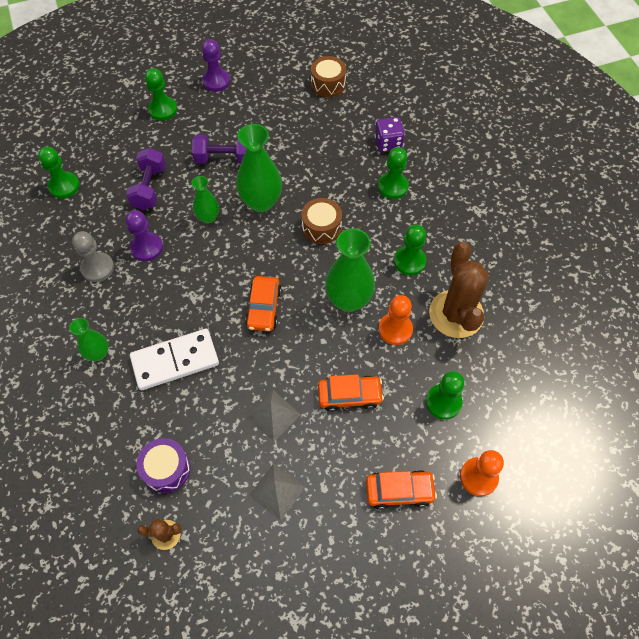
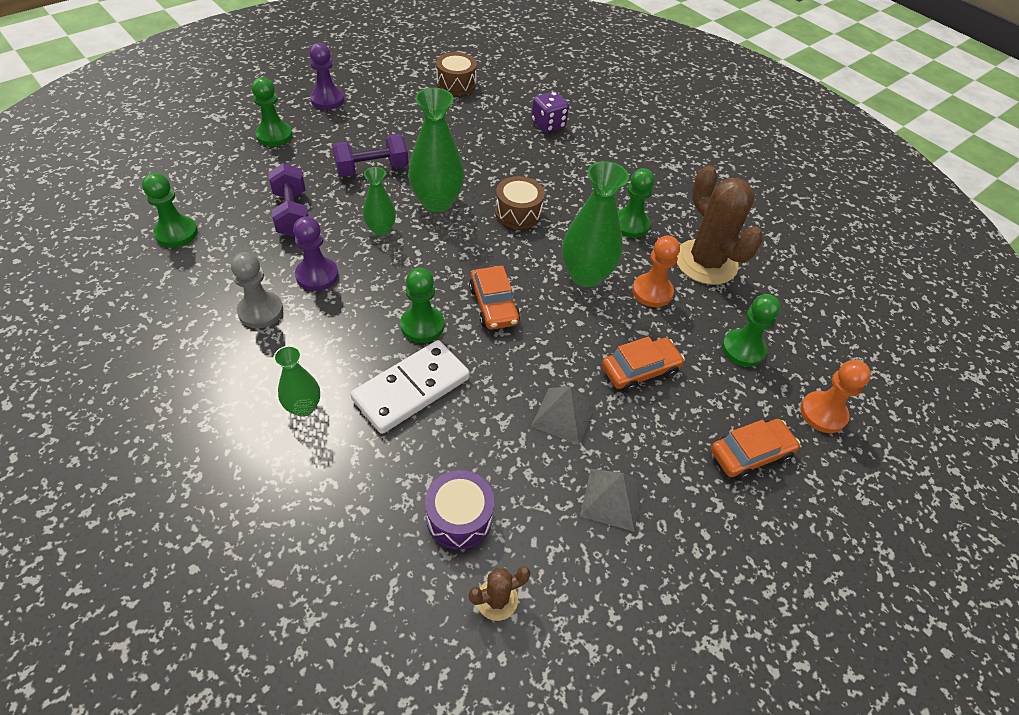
camera: 25 degrees left, 10 degrees down
(393, 186) = (574, 161): green pawn -> green pawn (422, 325)

